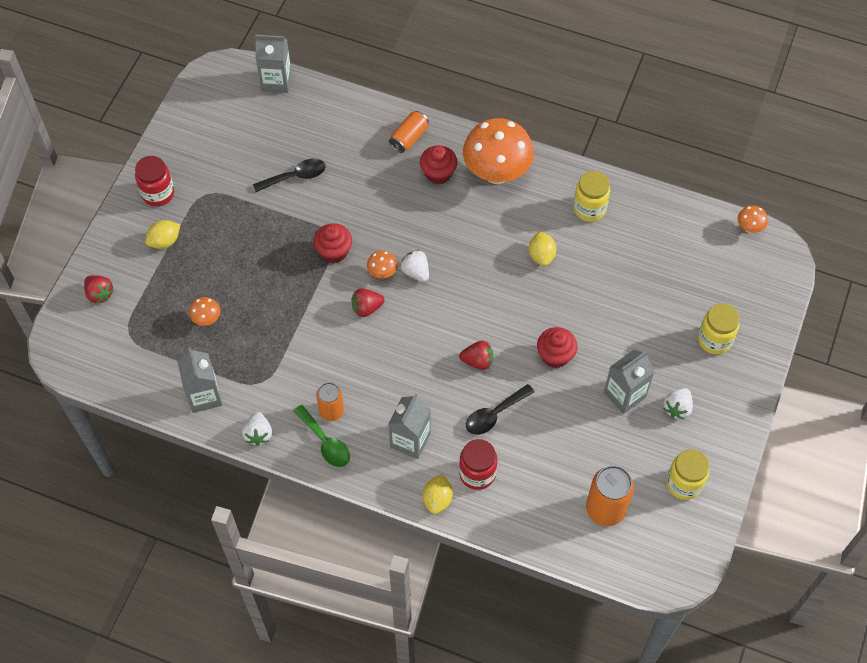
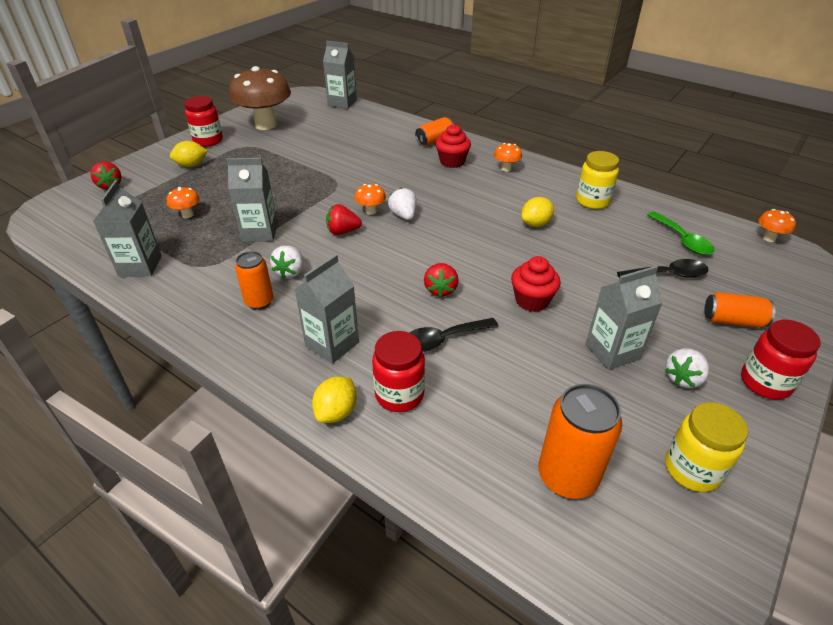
camera: 15 degrees right, 20 degrees down
(207, 148) = (266, 125): none -> brown mushroom
(258, 434) = (170, 306): white strawberry -> white strawberry (290, 272)
(290, 327) = (260, 232): none -> grey carton
(295, 176) = (326, 147): black spoon -> black spoon (668, 275)
(325, 442) = (235, 327): green spoon -> green spoon (682, 240)
(334, 252) = (333, 192): red cupcake -> none
(477, 361) = (440, 289): red strawberry -> red strawberry turned 75 degrees clockwise
(496, 173) = (506, 168): orange mushroom -> orange mushroom, size x0.42
(541, 255) = (535, 224): yellow lemon -> yellow lemon turned 45 degrees clockwise
(714, 340) = (733, 321): yellow jar -> orange can
(735, 398) = (765, 382): none -> red jar

